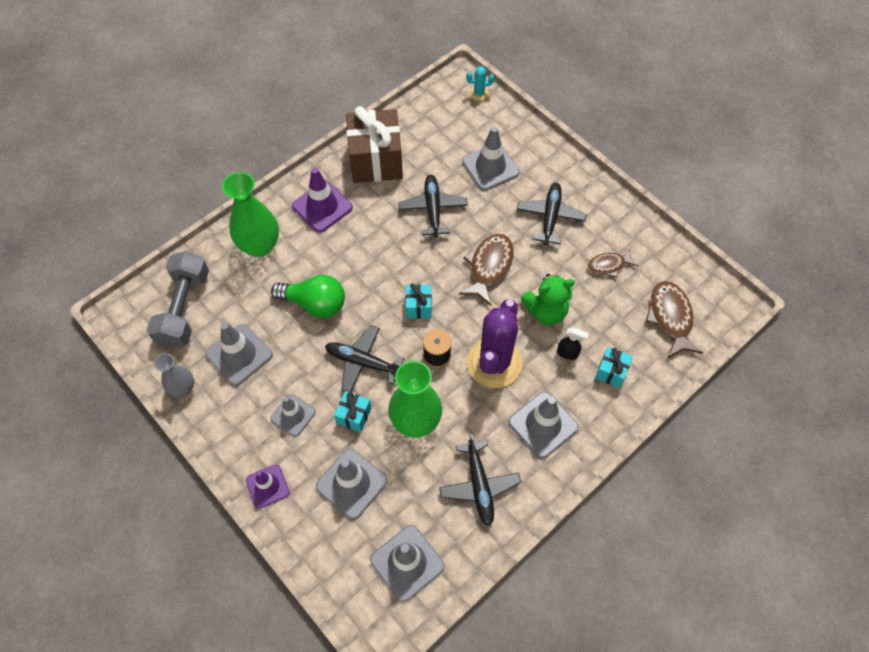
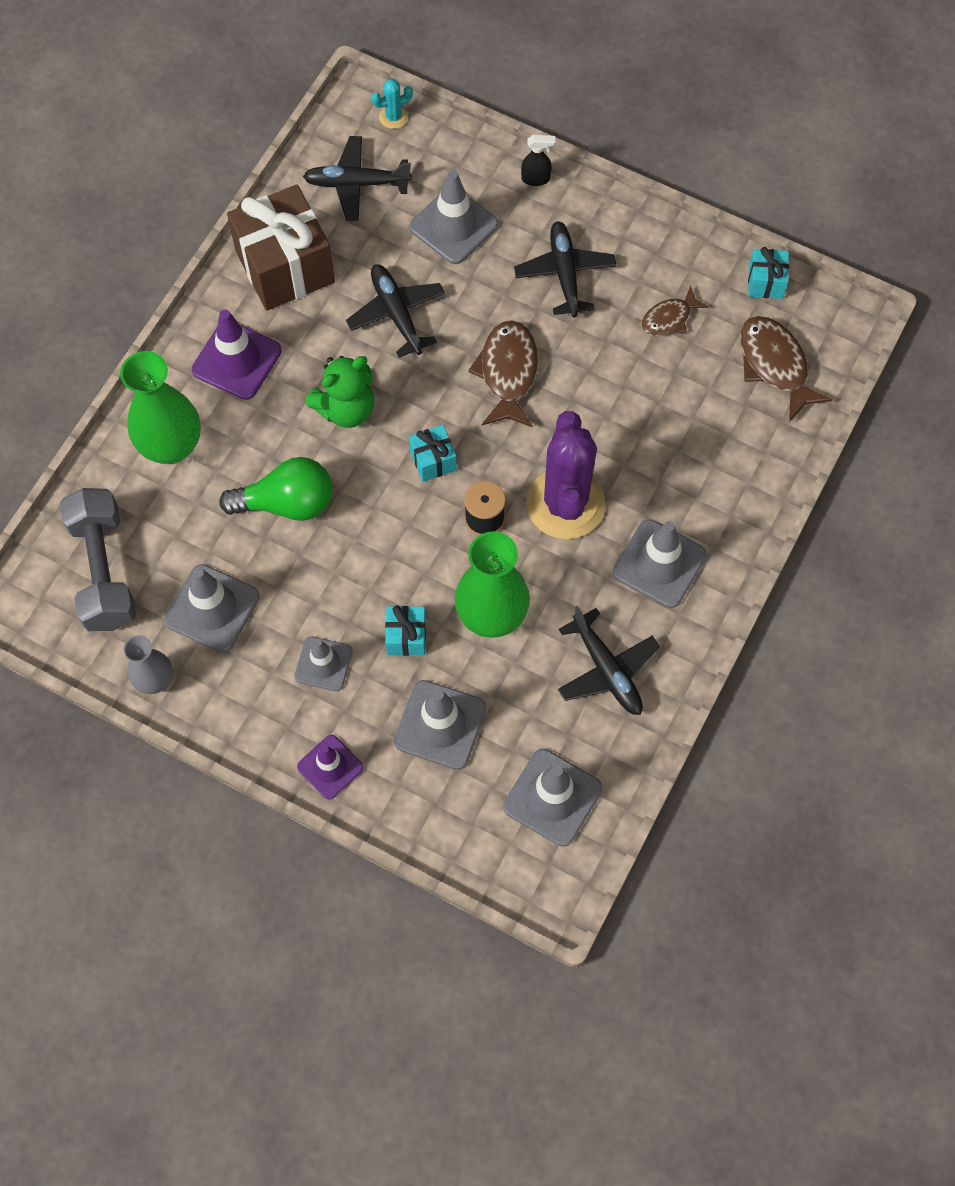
camera: 20 degrees left, 5 degrees up
(362, 362) = (387, 562): black plane -> black plane (356, 184)
(546, 311) = (608, 410): green teddy bear -> green teddy bear (346, 409)
(567, 353) = (657, 458): black spray bottle -> black spray bottle (536, 179)
(611, 372) = (723, 464): turquoise gift -> turquoise gift (765, 282)

